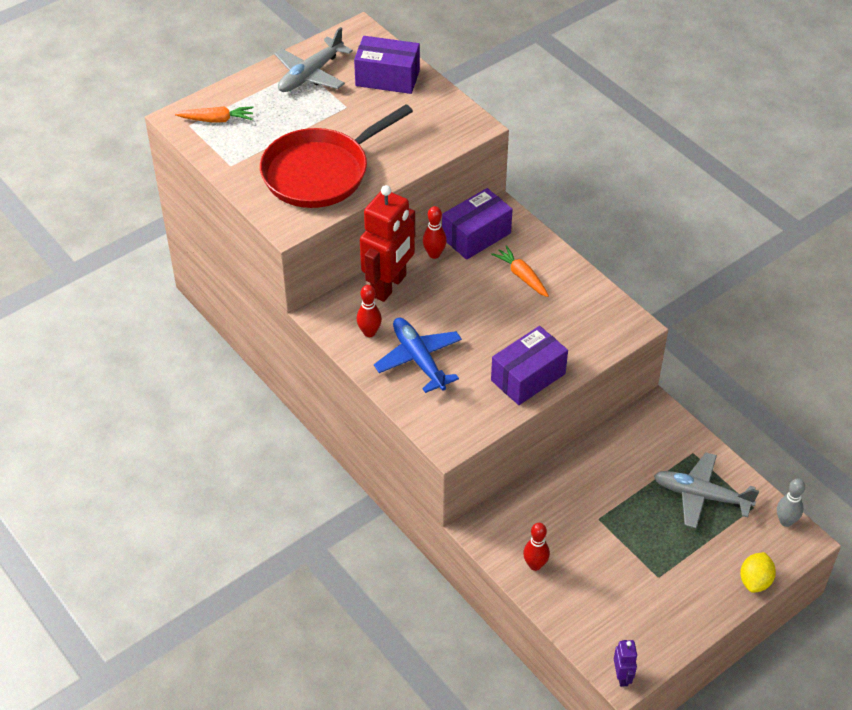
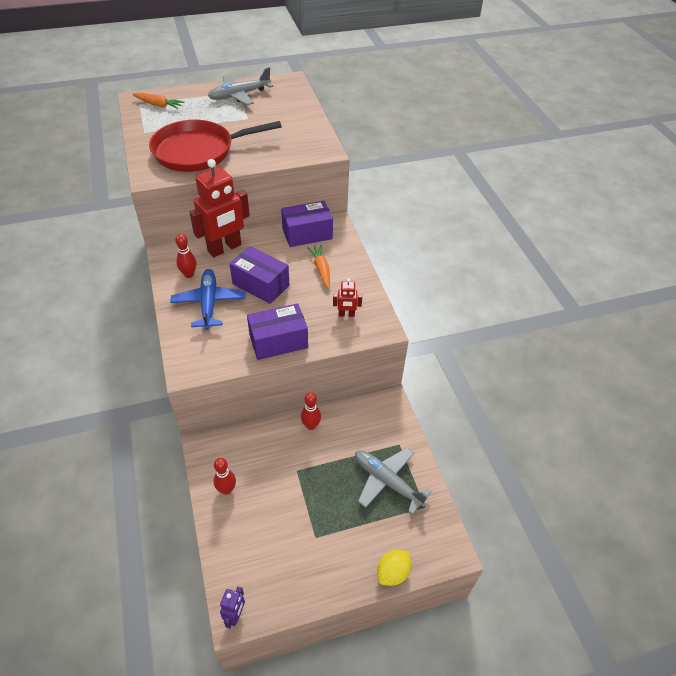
camera: 20 degrees right, 0 degrees up
(387, 78) = (288, 109): purple box -> purple box (261, 284)
(434, 254) = (270, 237): red bowling pin -> red bowling pin (311, 425)
(584, 322) = (346, 314): none -> red robot
(786, 521) = (445, 529): grey bowling pin -> none

